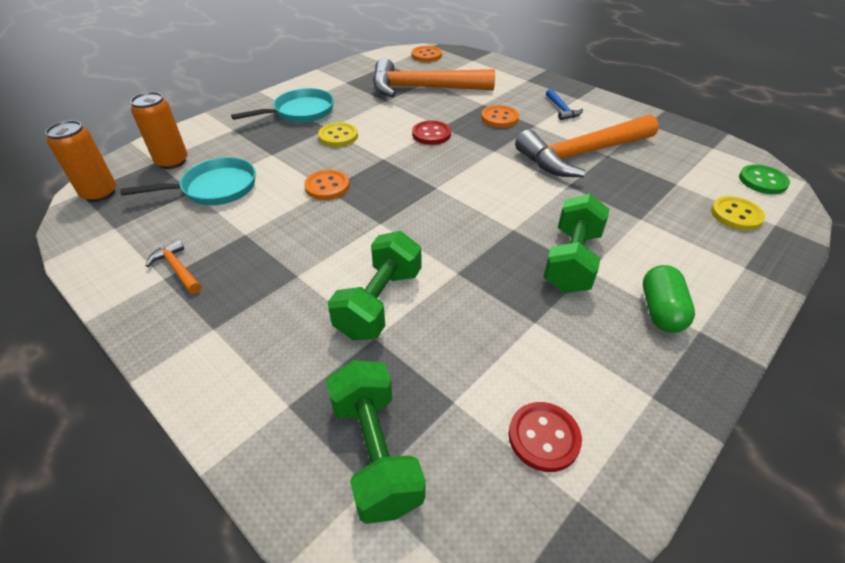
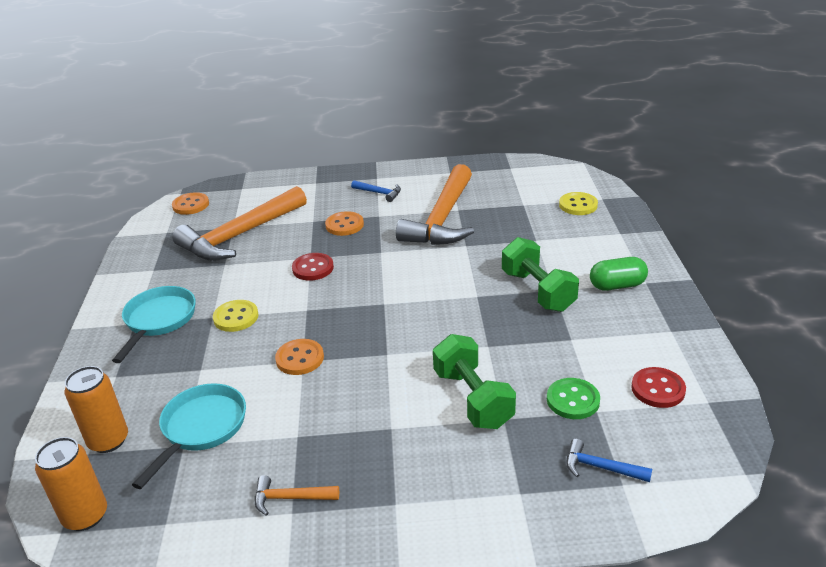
camera: 45 degrees left, 10 degrees down
(375, 452) = (601, 467): green dumbbell -> blue hammer
(660, 311) = (617, 285): green capsule -> green capsule turned 60 degrees counterclockwise
(762, 181) = (563, 175): green button -> green button (573, 400)

